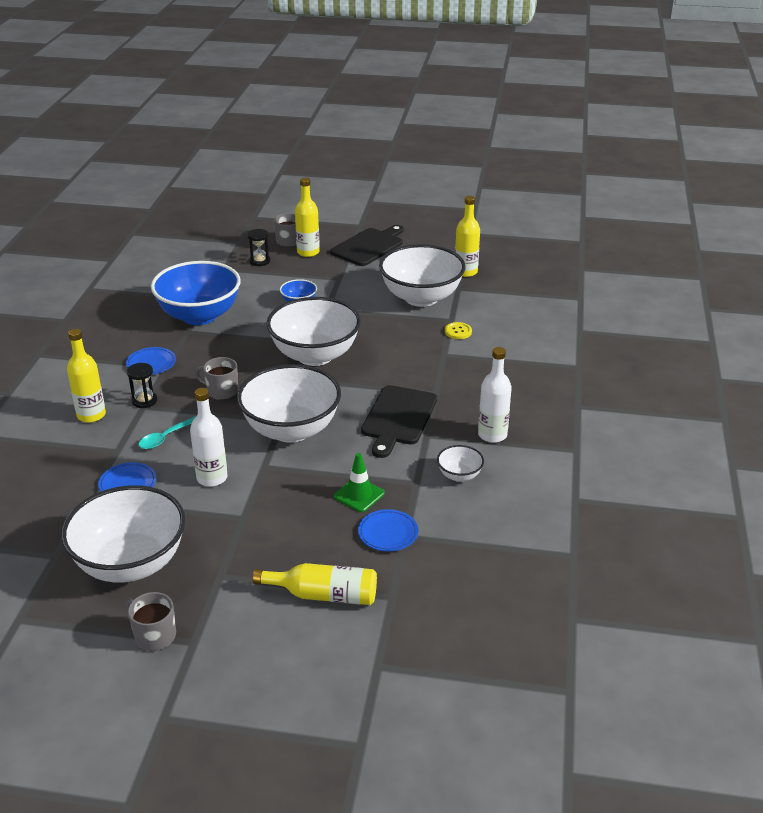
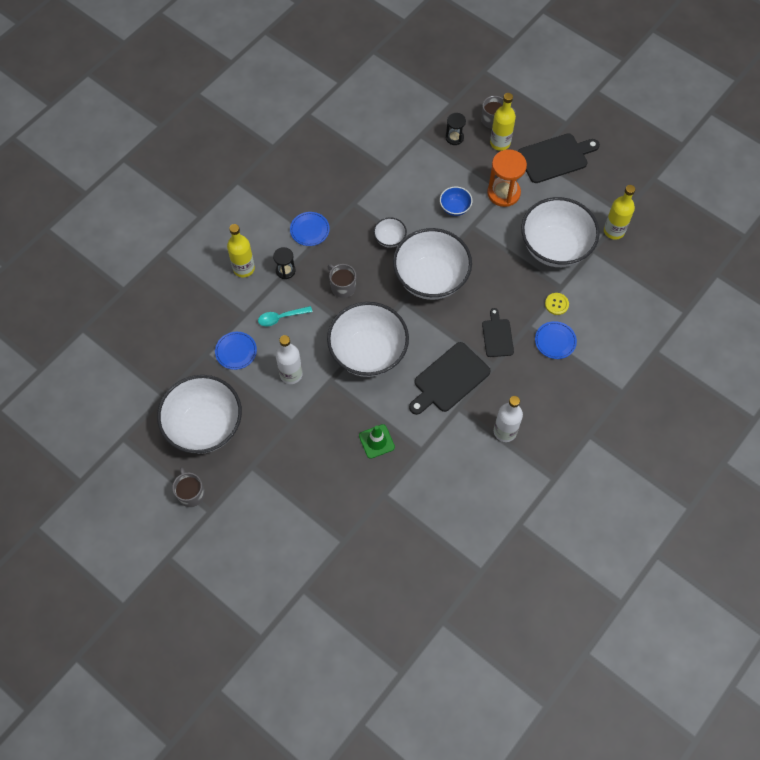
camera: 30 degrees right, 30 degrees up
(199, 316) = (371, 188): blue bowl -> none
(324, 595) = (304, 516): yellow bottle -> none
(339, 280) = (503, 193): none -> orange hourglass
(388, 533) = (374, 486): blue plate -> blue plate (555, 341)
(420, 371) = (497, 336): none -> black cutting board
(459, 475) = (455, 459): white bowl -> white bowl (389, 239)

